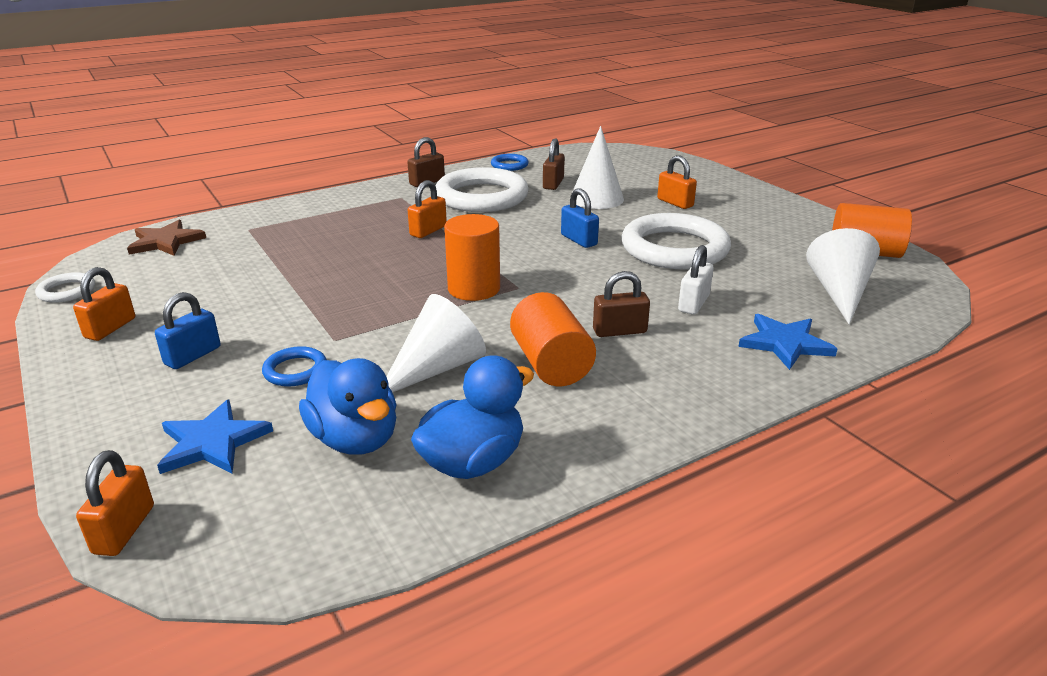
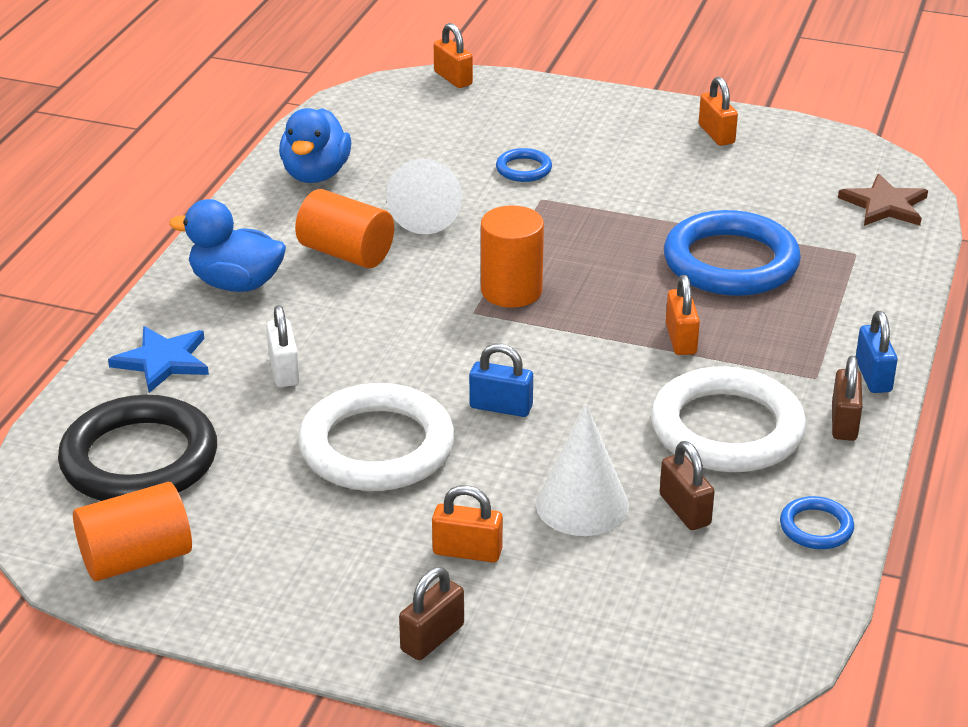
camera: 140 degrees right, 5 degrees up
(66, 291) = (825, 137): white ring -> none
(193, 356) = (613, 146): blue padlock -> blue padlock (873, 376)
(213, 442) = (489, 119): blue star -> none
(318, 251) = (730, 262): none -> blue ring
(355, 439) = (407, 154): blue duck -> blue duck (236, 284)
(619, 331) = (323, 307): brown padlock -> brown padlock (432, 638)
(839, 293) = (139, 459): white cone -> black ring

